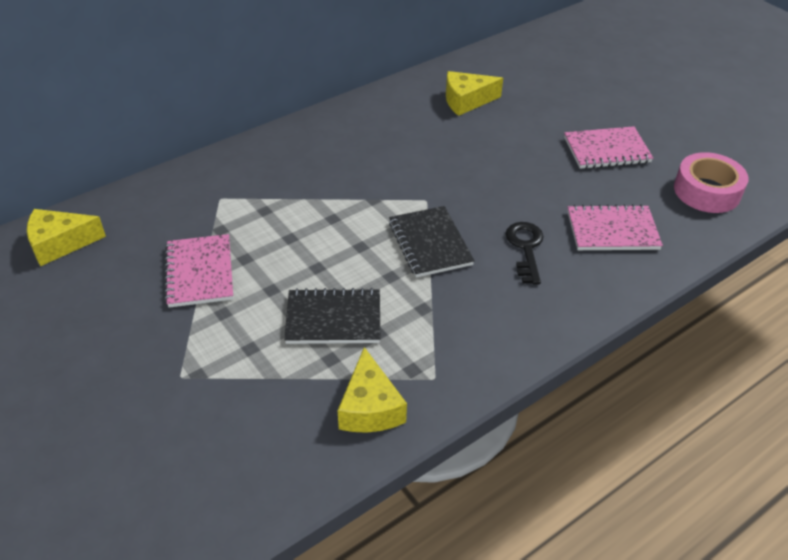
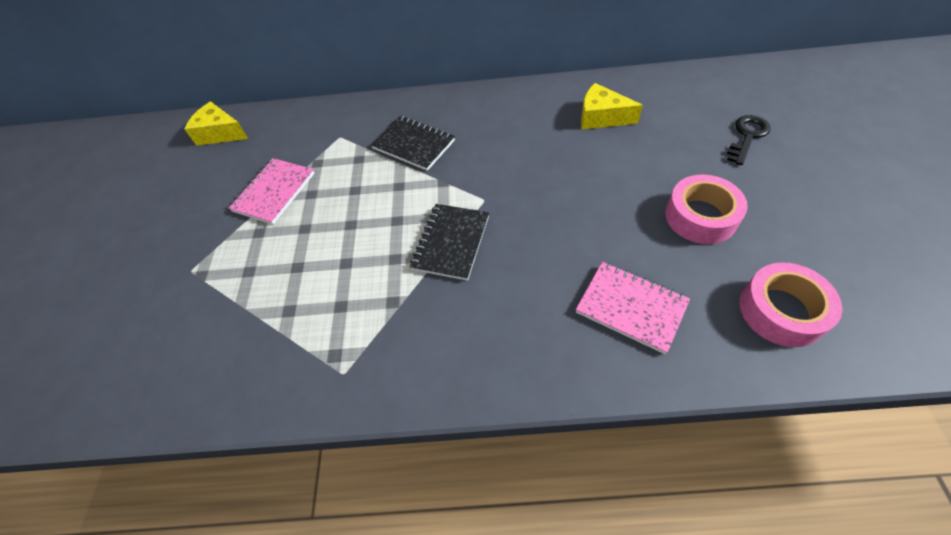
camera: 40 degrees right, 10 degrees up
(333, 319) = (321, 276): black notebook -> black notebook (413, 145)
(370, 407) = (275, 371): yellow cheese -> none
(525, 248) = (529, 286): black key -> black key (747, 136)
(606, 150) = (700, 216): pink notebook -> pink tape

